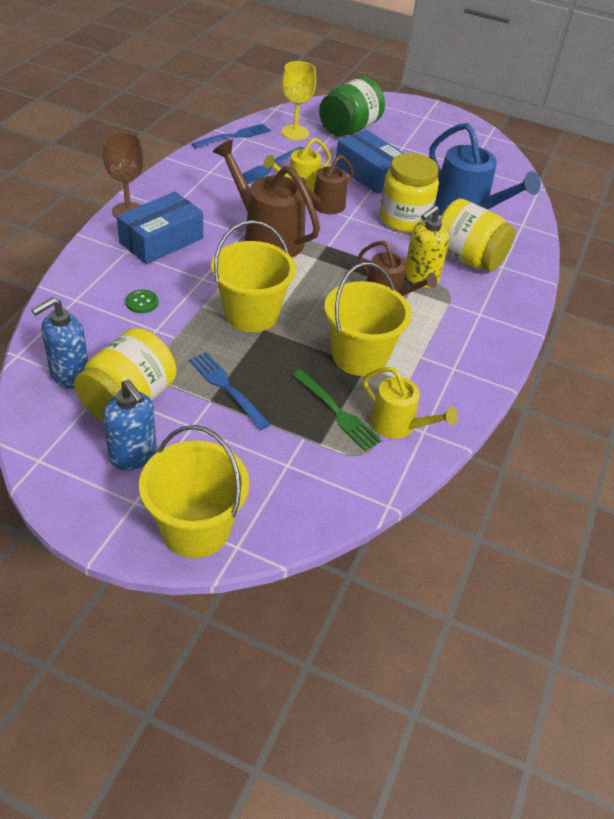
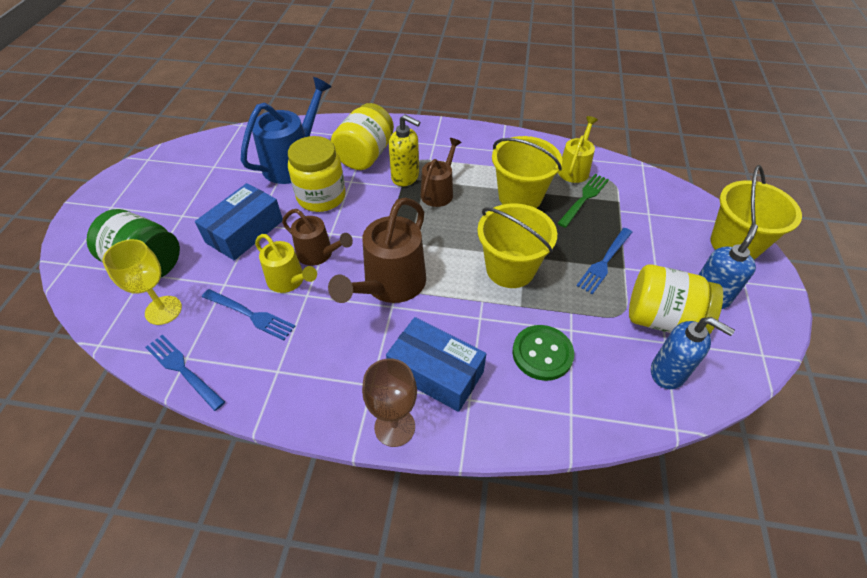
camera: 100 degrees left, 5 degrees up
(142, 302) = (542, 353): green button -> green button, size x1.82

